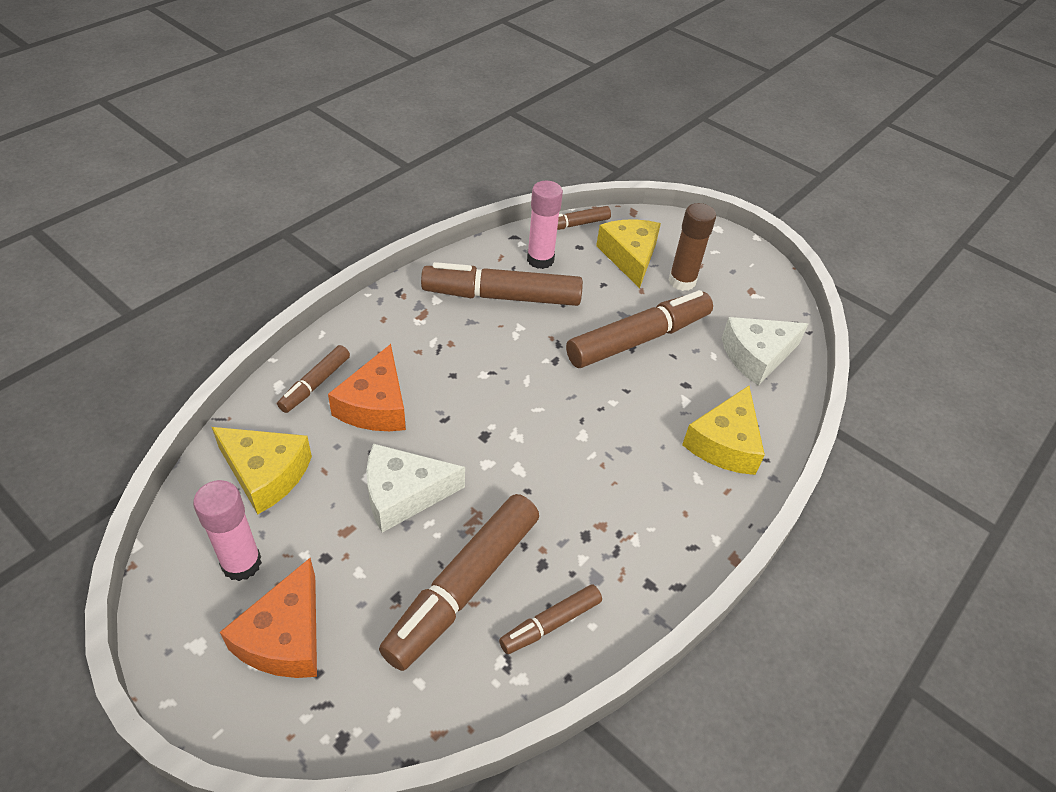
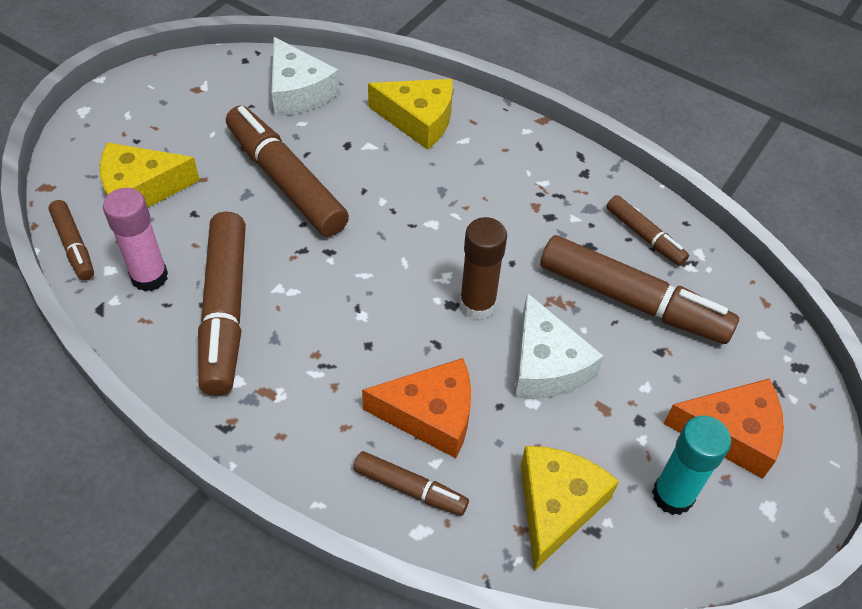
camera: 95 degrees left, 5 degrees up
(241, 563) = (672, 495): pink glue stick -> turquoise glue stick
(682, 281) = (184, 144): brown glue stick -> brown glue stick (477, 304)

